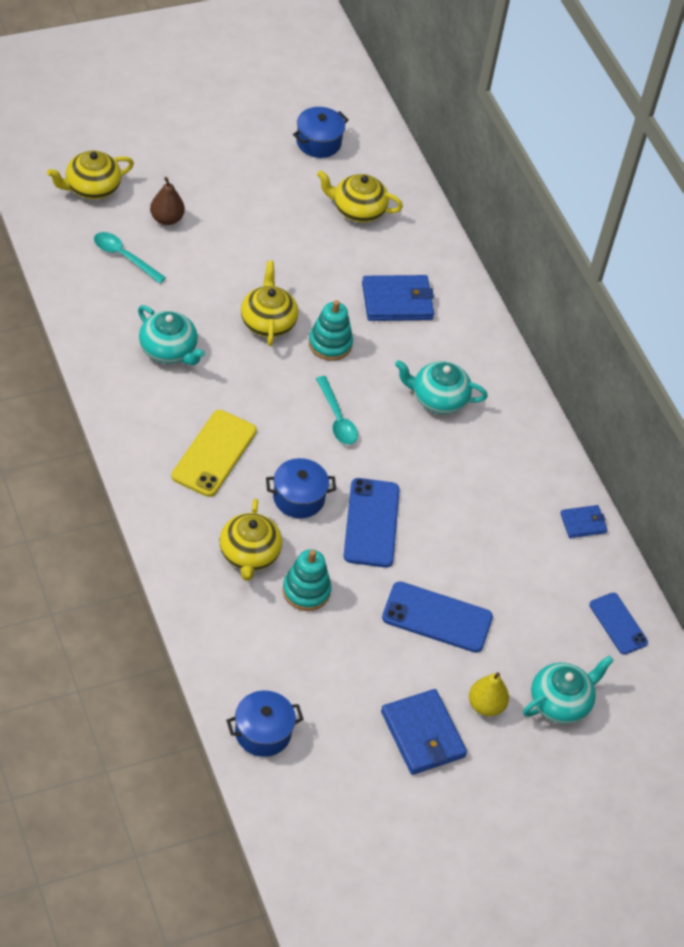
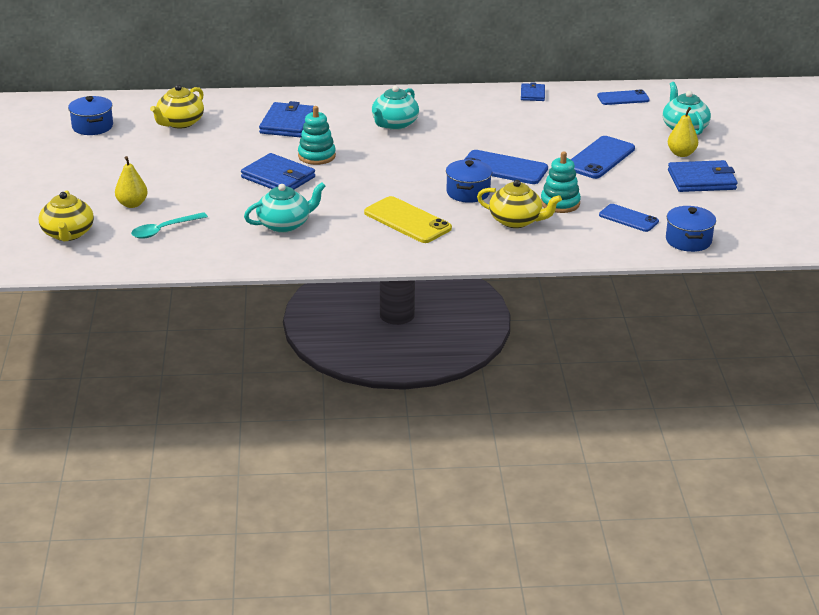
camera: 65 degrees left, 20 degrees down
(166, 219) = (132, 204): brown pear -> yellow pear
(268, 322) = (278, 177): yellow teapot -> blue wallet
(295, 665) = (628, 218): none -> blue phone
(337, 418) = (395, 165): turquoise spoon -> none

